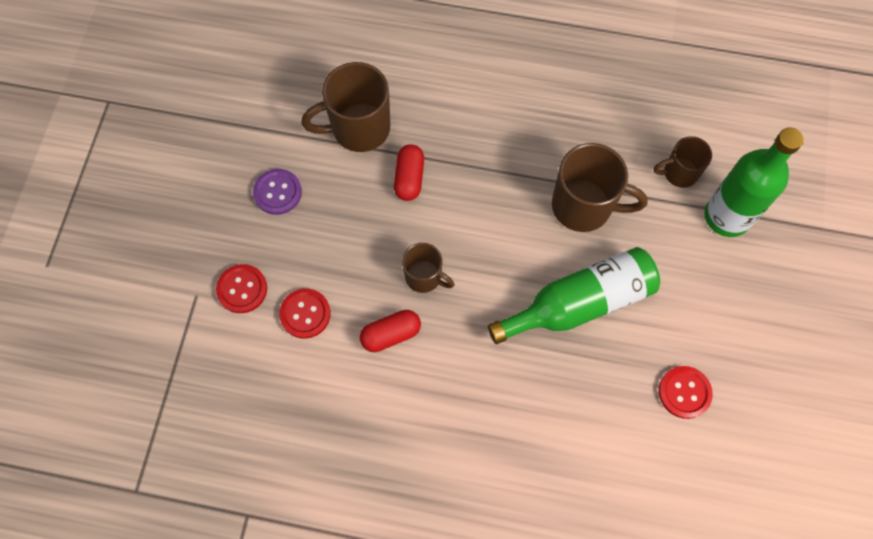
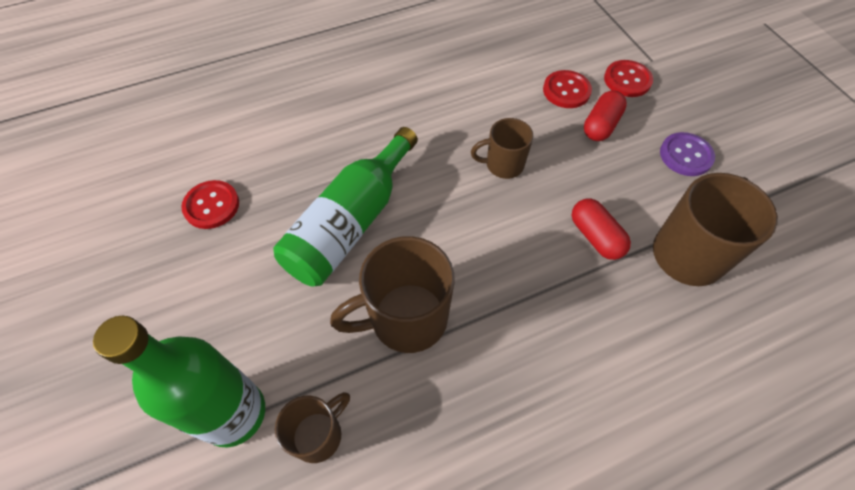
camera: 145 degrees right, 10 degrees down
(391, 334) = (491, 113): red capsule -> red capsule (601, 125)

